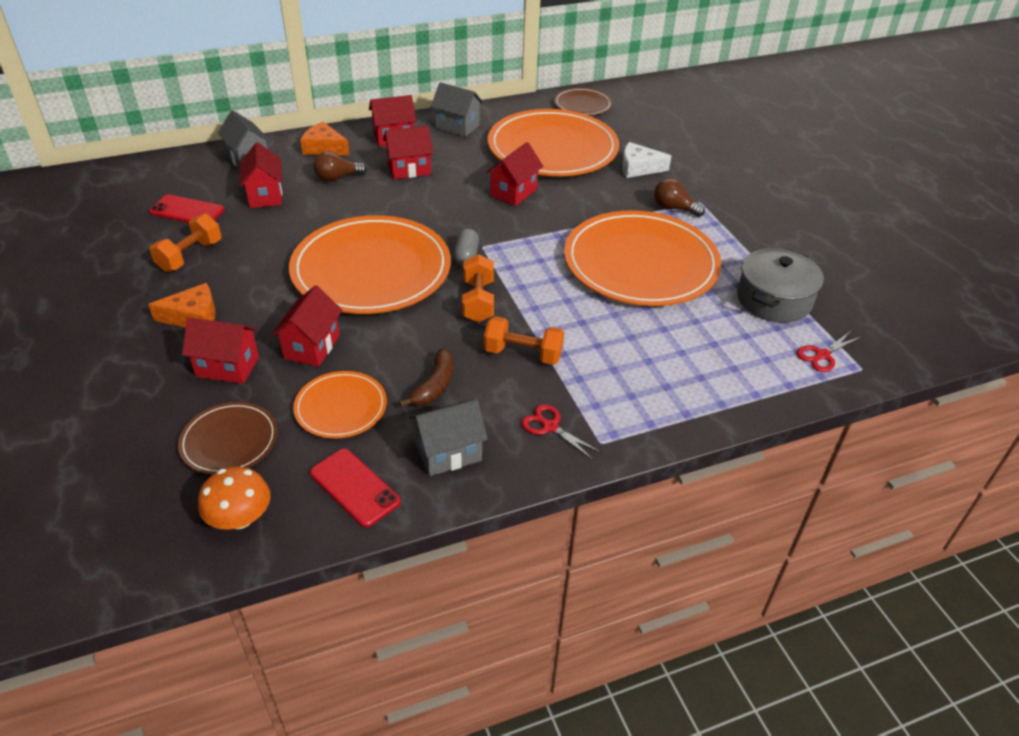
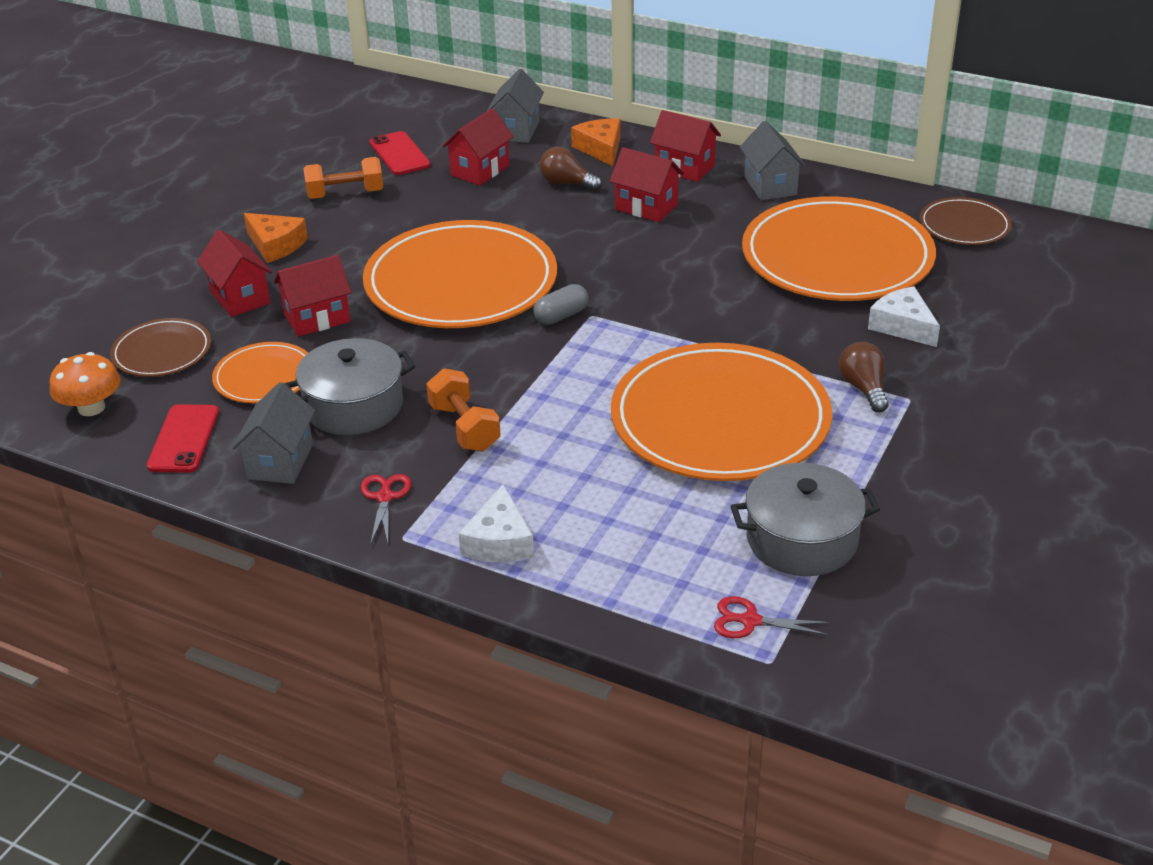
camera: 50 degrees right, 5 degrees down
(434, 386) = (354, 406): brown banana -> grey pot
(448, 453) = (280, 461): grey house -> grey house turned 75 degrees clockwise
(478, 301) = (503, 361): orange dumbbell -> none
(514, 192) = (712, 281): red house -> none
(652, 404) = (499, 541): none -> white cheese

